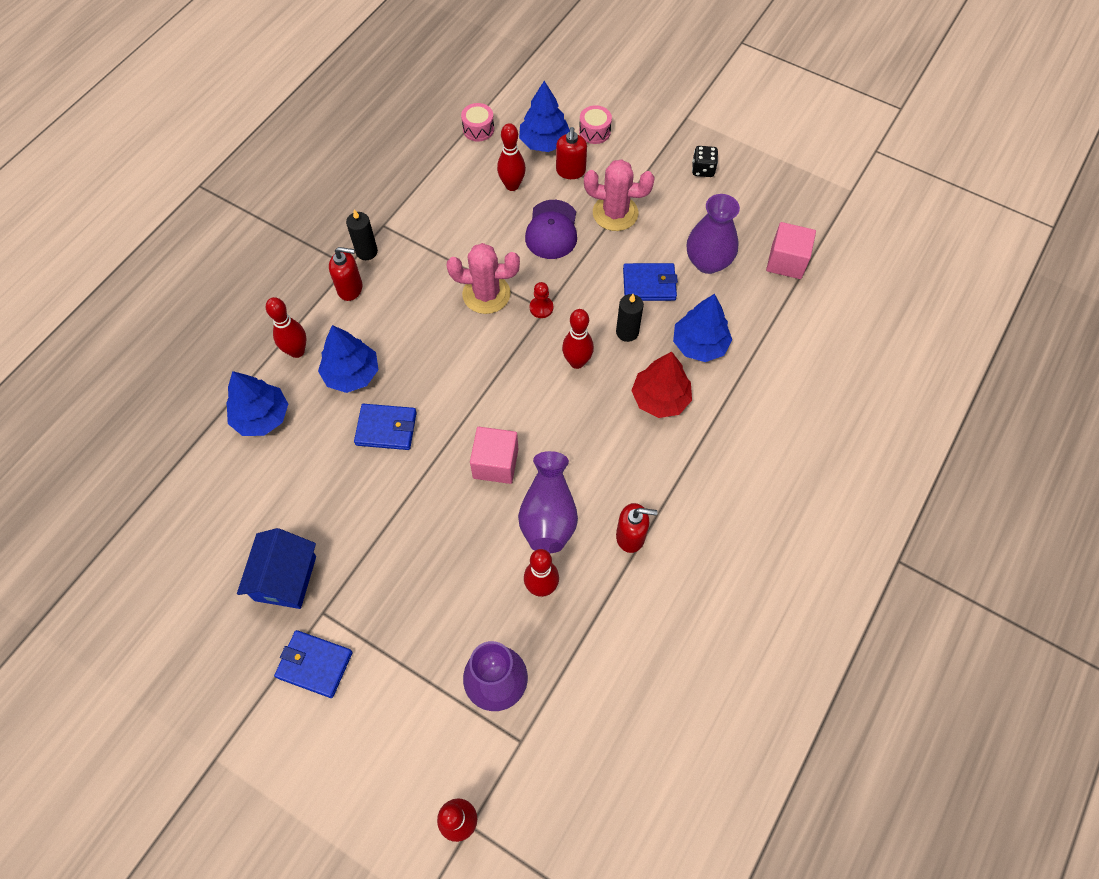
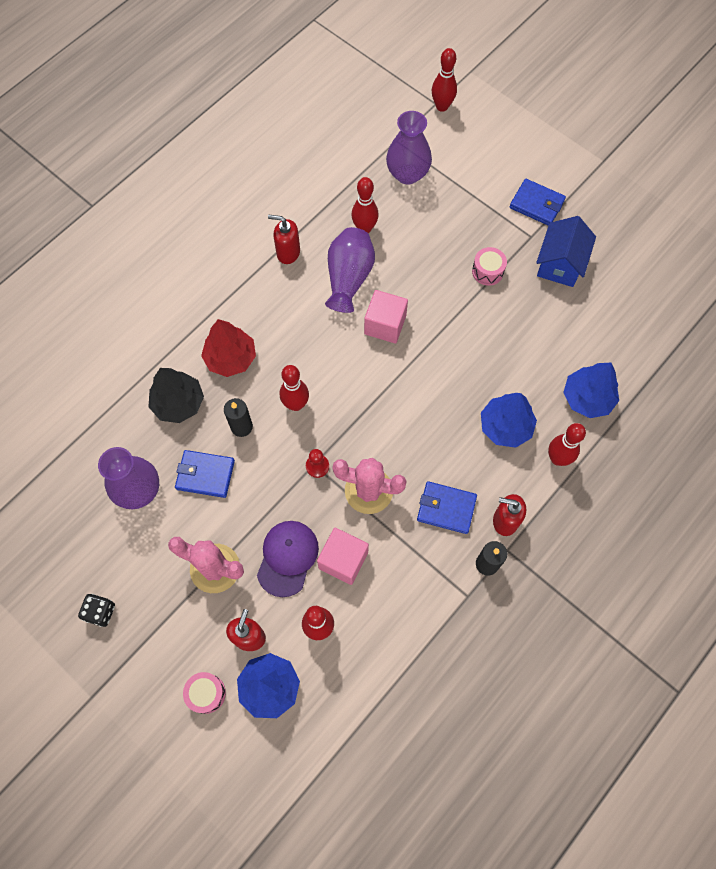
camera: 170 degrees left, 5 degrees up
(386, 428) = (476, 369): blue wallet -> blue wallet (446, 508)
(478, 129) = (344, 723): pink drum -> pink drum (487, 271)
(699, 344) = (178, 403): blue tree -> black tree
(786, 261) = (61, 477): pink cube -> pink cube (343, 560)

